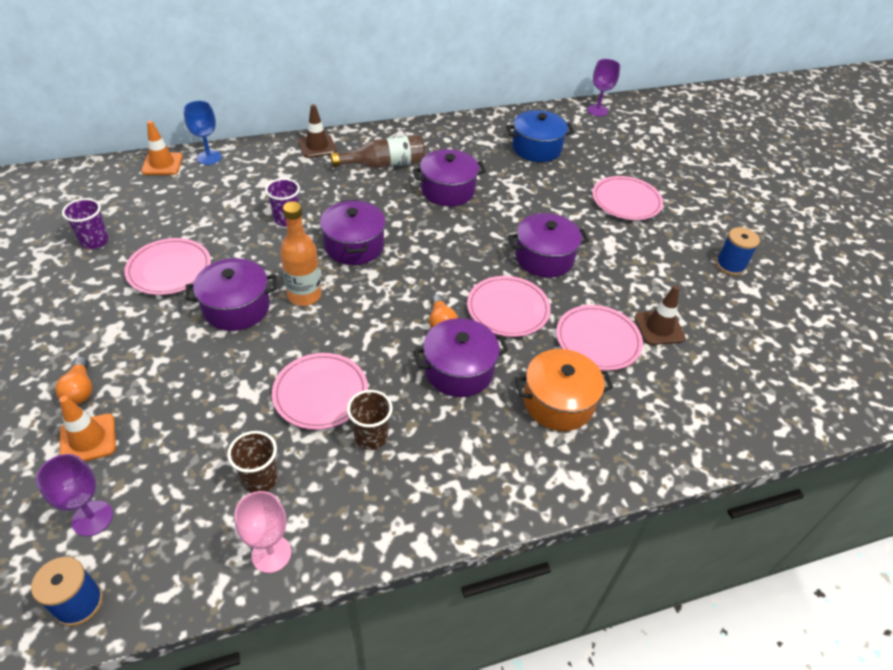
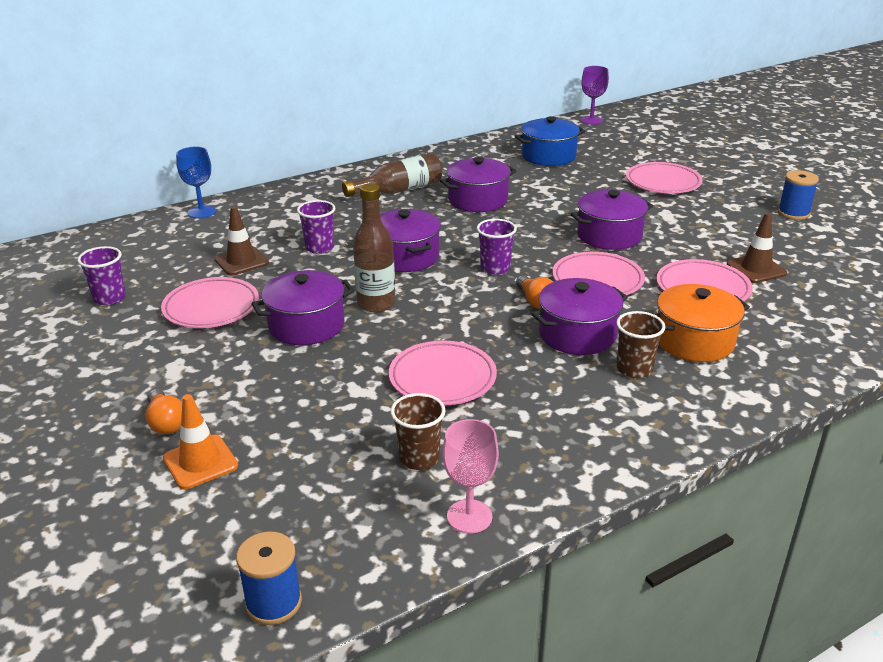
camera: 10 degrees left, 15 degrees down
(92, 518) = (246, 527): purple goblet -> none
(162, 164) = (151, 225): orange traffic cone -> none
(304, 295) = (376, 304): orange bottle -> brown bottle
(317, 146) = (317, 187): brown traffic cone -> brown traffic cone (241, 261)
(371, 437) = (518, 402): brown cup -> brown cup (634, 369)
(424, 276) = (495, 268): none -> purple cup

